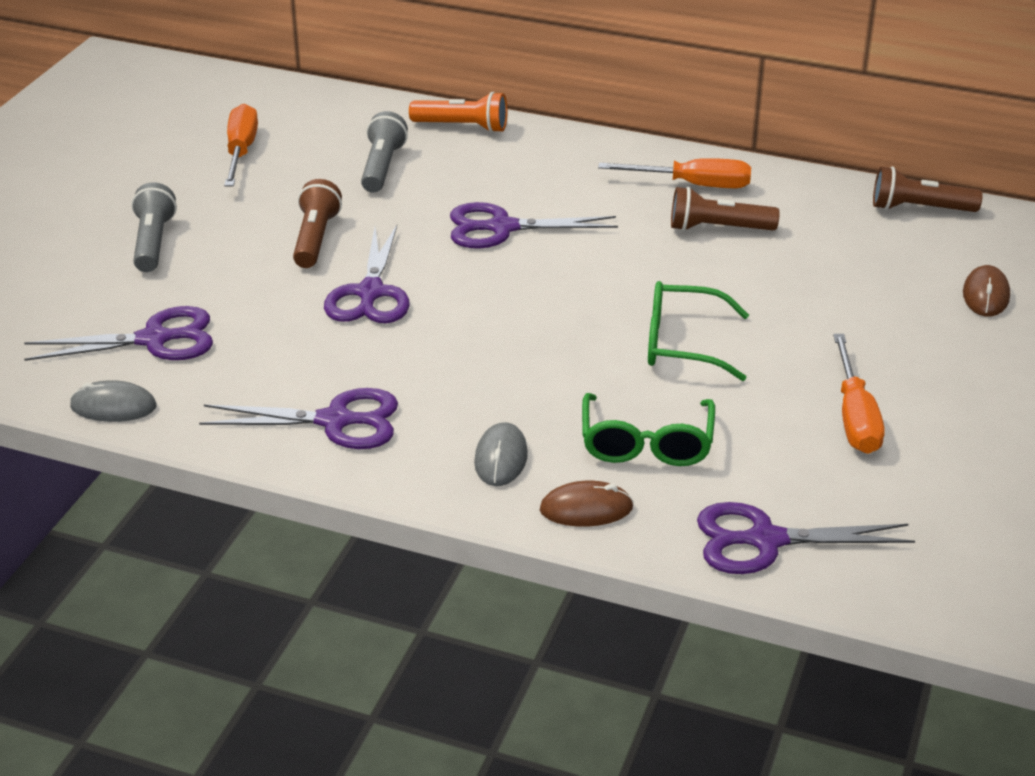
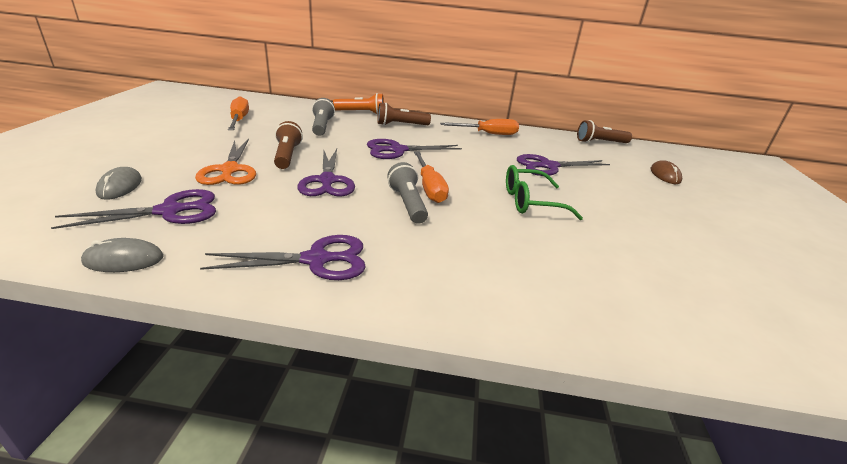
camera: 15 degrees left, 5 degrees down
(153, 243) = (178, 158): grey flashlight -> grey flashlight (408, 204)
(228, 268) = (229, 170): none -> orange scissors
(501, 458) = (453, 279): grey mouse -> grey mouse (120, 186)
(586, 509) = (537, 315): brown mouse -> none
(646, 444) = (549, 262): green glasses -> none
(718, 228) = (512, 150): brown flashlight -> brown flashlight (401, 125)
(765, 540) = (682, 329): purple scissors -> purple scissors (548, 166)
(855, 417) = (660, 237): orange screwdriver -> orange screwdriver (429, 187)

